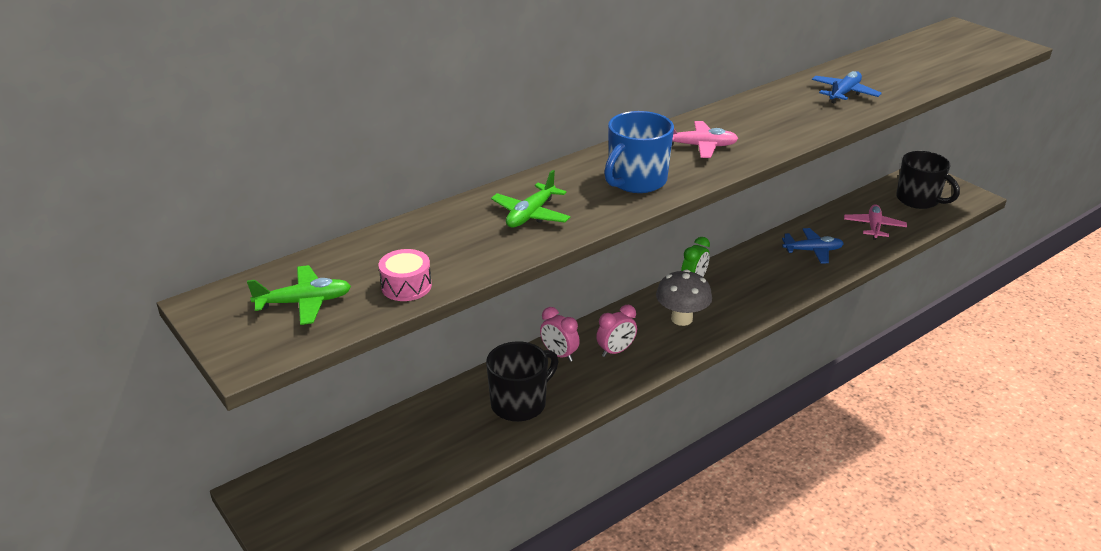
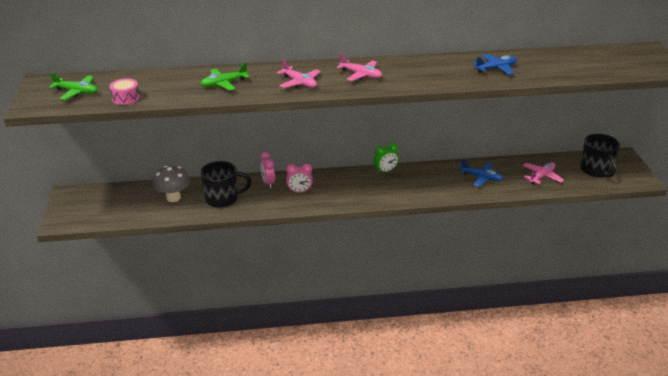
camera: 30 degrees right, 0 degrees up
(636, 181) = (299, 83): blue mug -> pink plane
(681, 319) = (355, 188): grey mushroom -> grey mushroom (173, 198)

